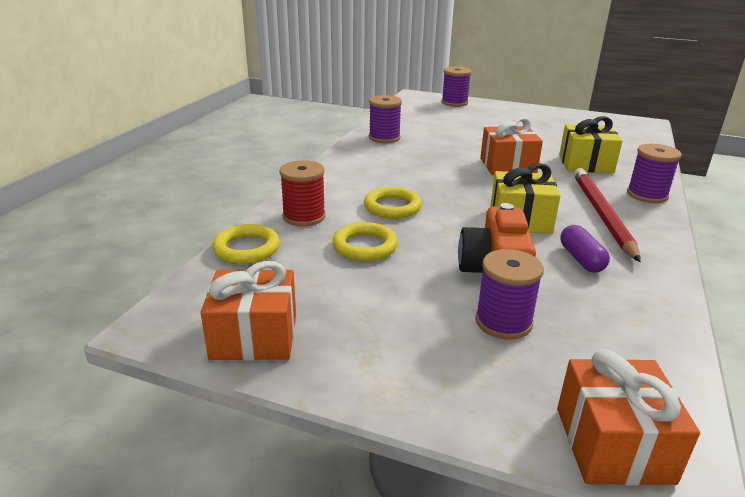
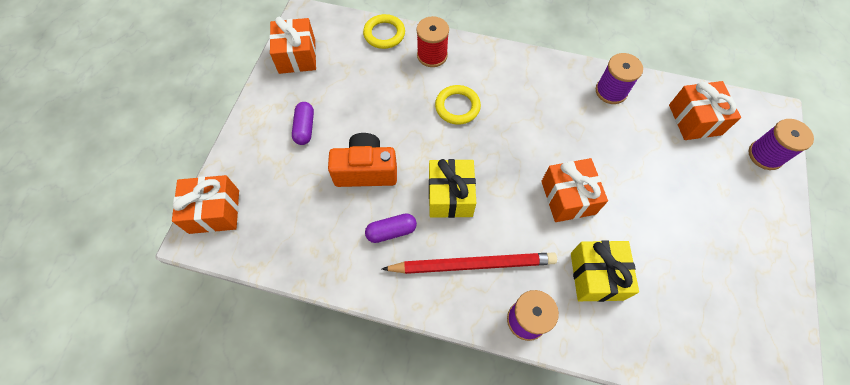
camera: 85 degrees right, 35 degrees up
(365, 246) = (394, 94): yellow ring -> none
(418, 328) = (305, 128): none -> purple capsule
(420, 116) = (694, 120): none -> orange gift
(503, 322) = (311, 172): purple spool -> none

